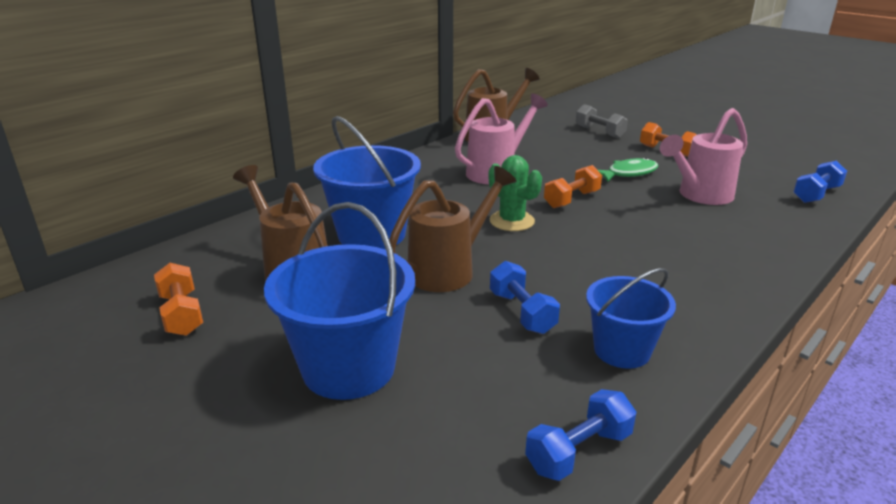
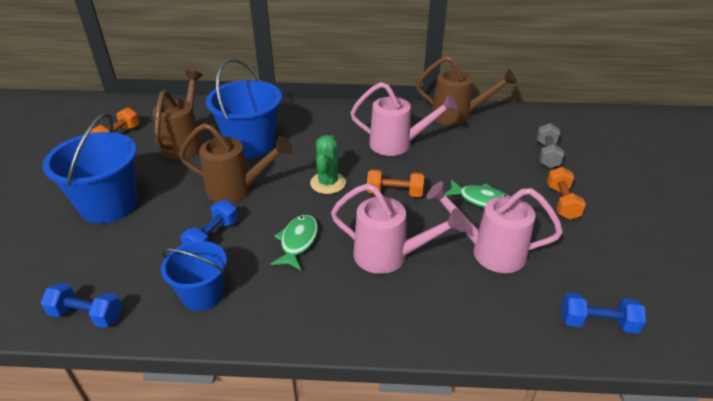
camera: 50 degrees right, 10 degrees up
(591, 267) = (298, 242): none -> green fish
(663, 234) = (389, 256): none -> pink watering can

